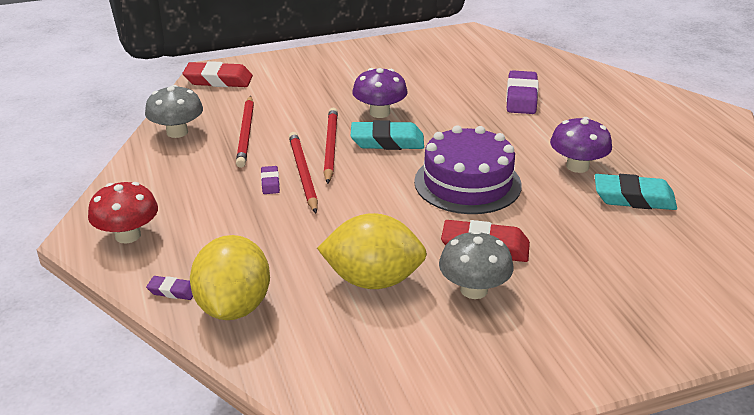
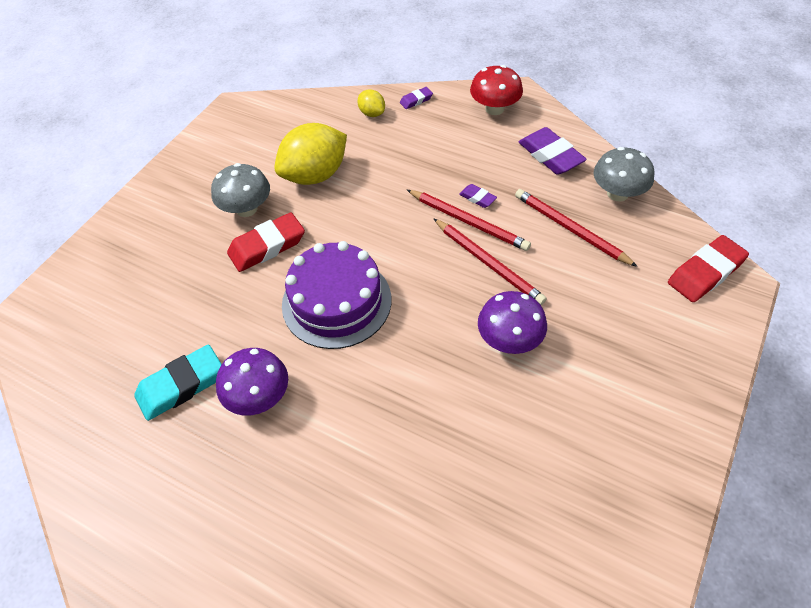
camera: 140 degrees right, 20 degrees up
(233, 307) = (372, 113): yellow lemon -> yellow lemon, size x0.48
(387, 141) = (454, 304): turquoise eraser -> none
(521, 97) = (405, 488): purple eraser -> purple eraser (550, 155)

